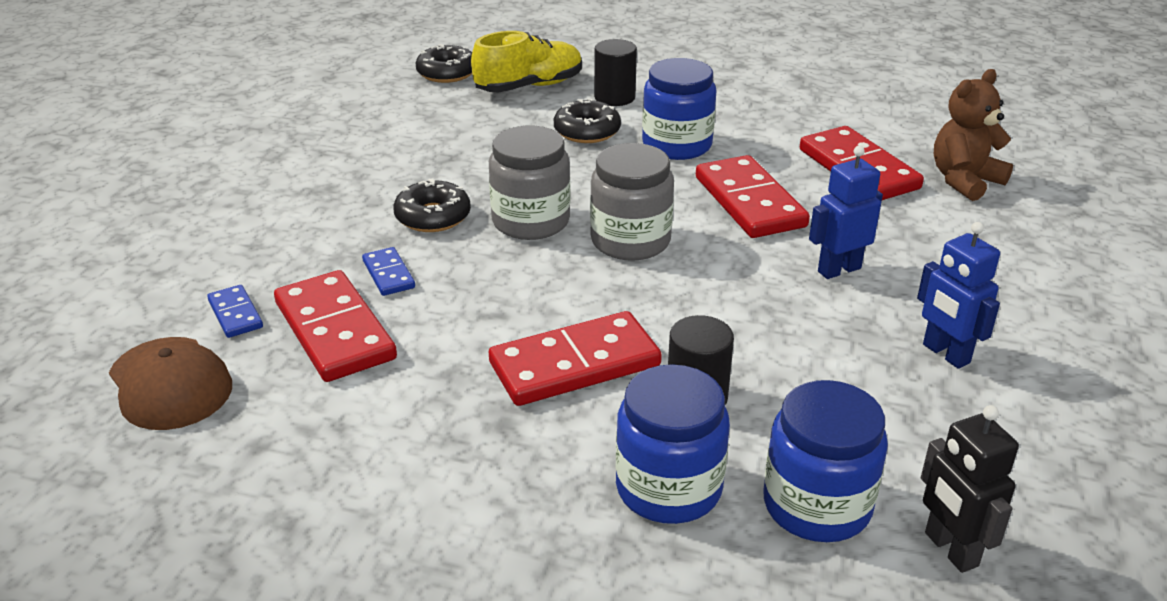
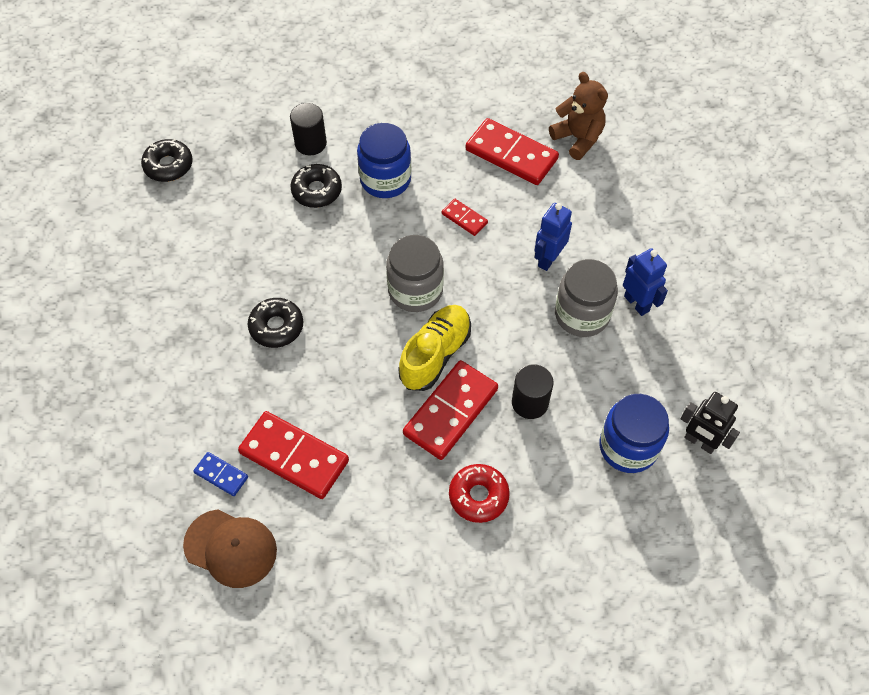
camera: 30 degrees left, 25 degrees up
(389, 274) = (289, 393): blue domino -> none
(529, 86) = (241, 156): yellow shoe -> yellow shoe (435, 354)
(531, 221) = (342, 301): grey jar -> grey jar (582, 314)
(534, 466) = (478, 496): none -> red donut
(668, 488) = (553, 474): blue jar -> none
(750, 202) = (464, 218): red domino -> red domino, size x0.49
(945, 354) = (637, 303): blue robot -> blue robot turned 150 degrees counterclockwise
(964, 181) = (578, 138): brown teddy bear -> brown teddy bear turned 120 degrees clockwise

